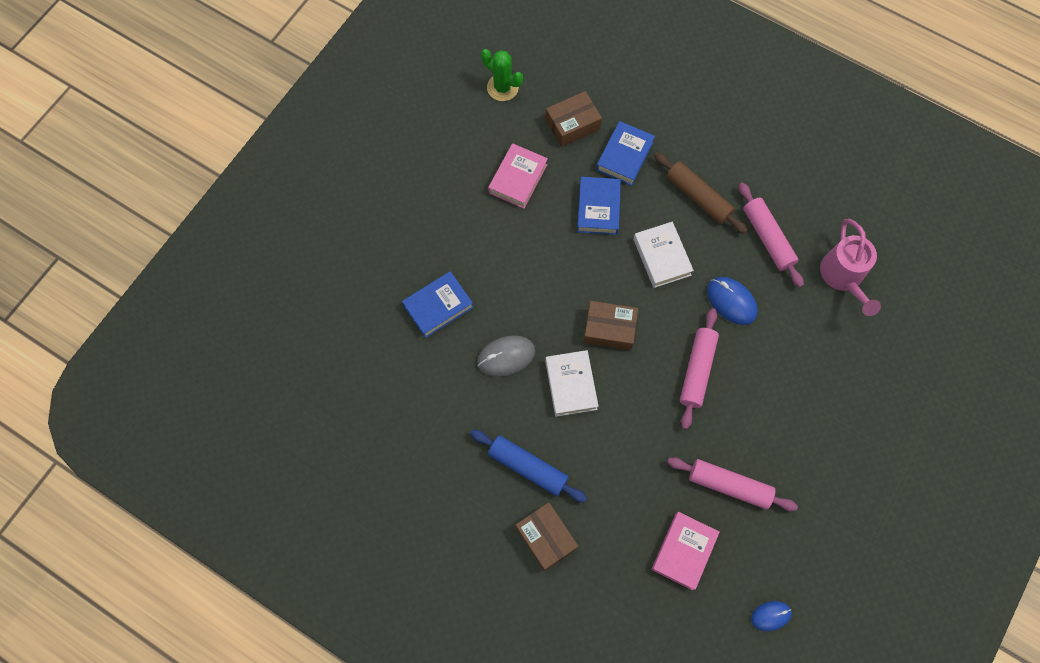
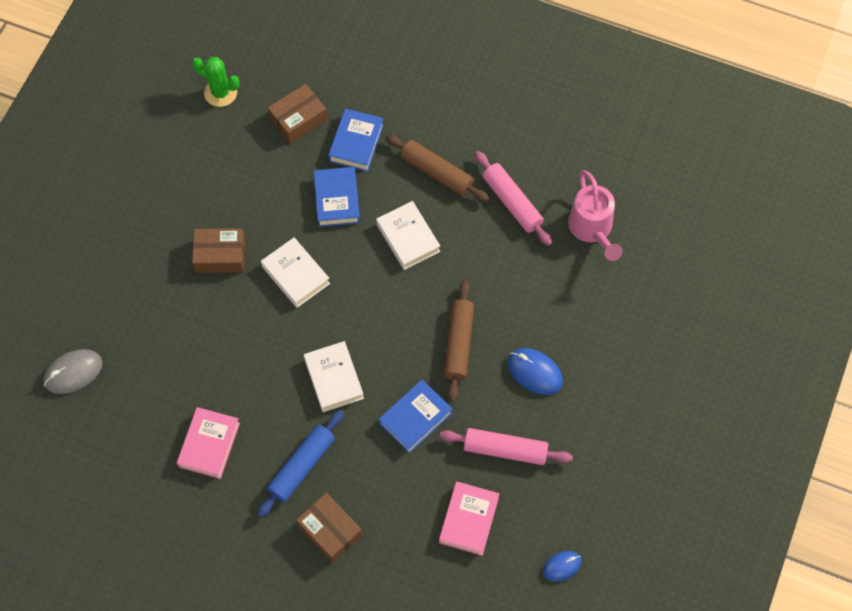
camera: 10 degrees left, 5 degrees down
(438, 306) = (187, 323): blue book -> blue book (415, 418)
(506, 356) = (264, 362): grey mouse -> grey mouse (73, 372)
(518, 179) = (250, 183): pink book -> pink book (209, 445)
(527, 467) = (302, 466): blue rolling pin -> blue rolling pin turned 75 degrees counterclockwise
(548, 276) = (295, 275): none -> white book
(609, 329) = (365, 318): brown box -> brown box (220, 255)
(697, 370) = (458, 344): pink rolling pin -> brown rolling pin
(731, 301) = (484, 271): blue mouse -> blue mouse (534, 372)

